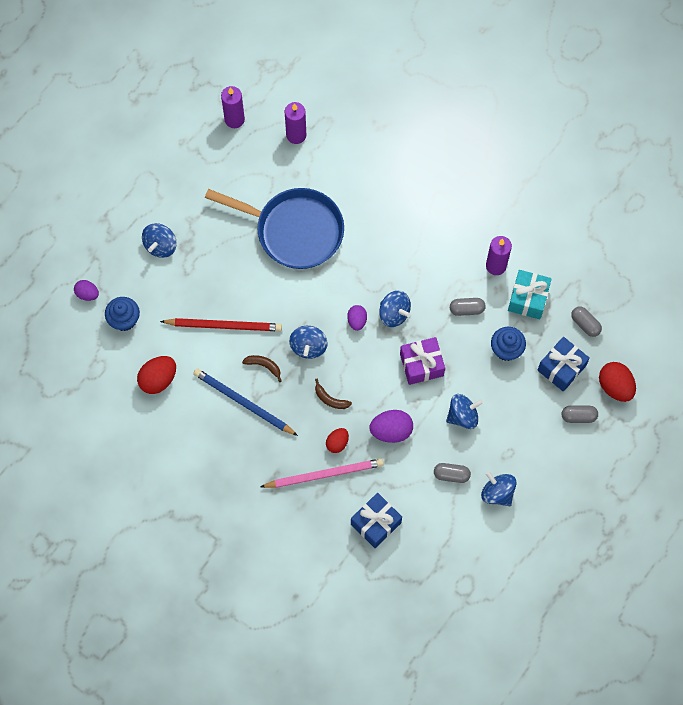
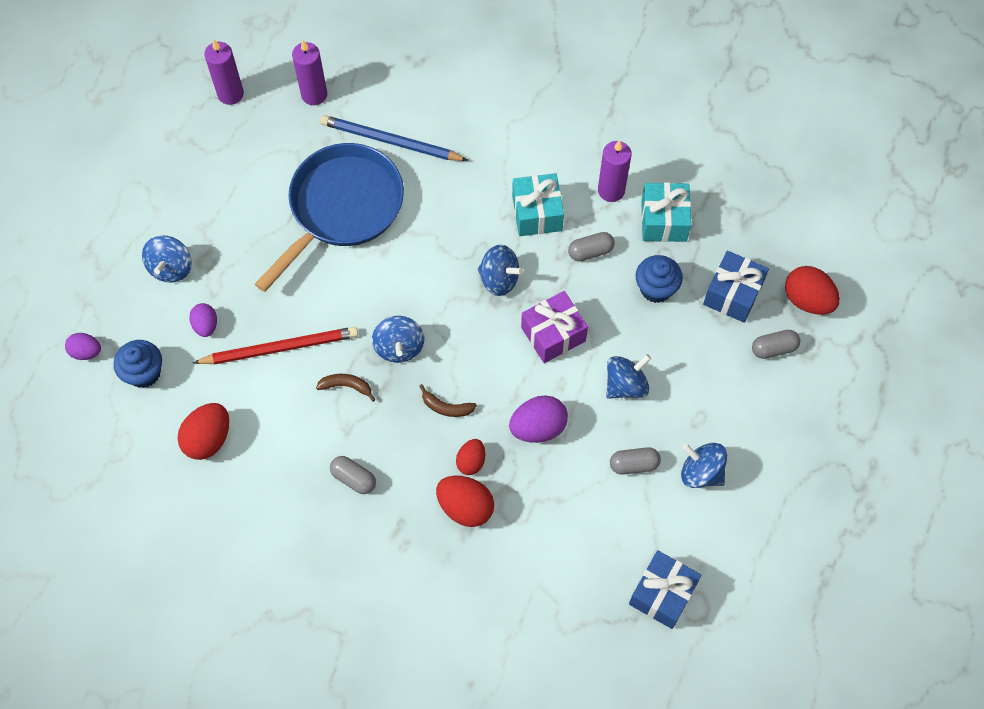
camera: 15 degrees left, 5 degrees down
(243, 403) = (331, 441): blue pencil -> blue pencil (390, 141)
(294, 230) = (341, 208): blue pan -> blue pan turned 60 degrees counterclockwise
(324, 474) = (465, 507): pink pencil -> red egg
(357, 321) = (453, 299): purple egg -> purple egg (206, 325)
(376, 523) = (552, 554): blue gift -> blue gift (662, 594)
(436, 270) = (537, 213): none -> turquoise gift
(585, 324) = (744, 234): grey capsule -> grey capsule (353, 478)

